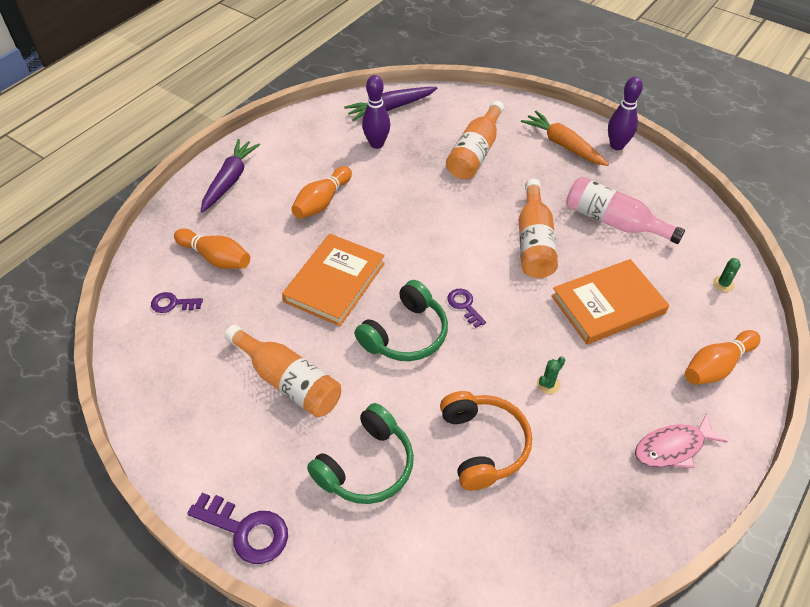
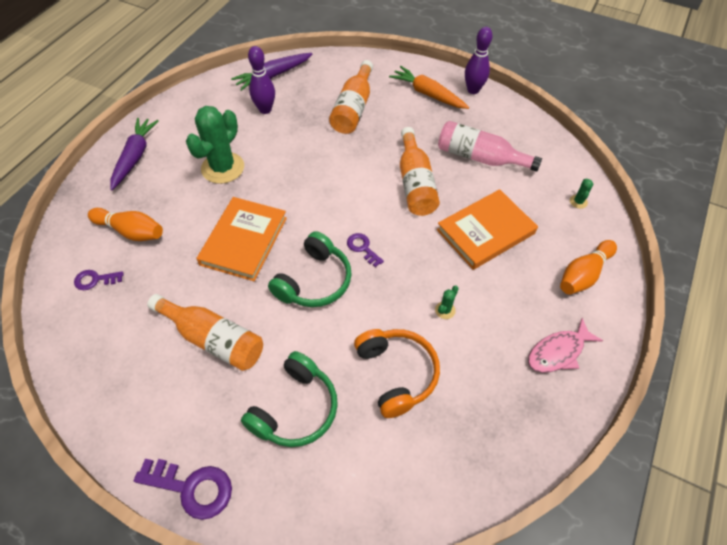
camera: 10 degrees left, 5 degrees up
(322, 202) = (223, 168): orange bowling pin -> green cactus

